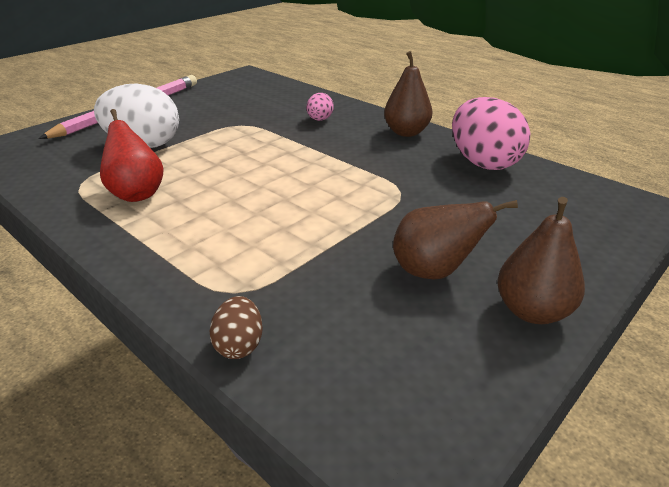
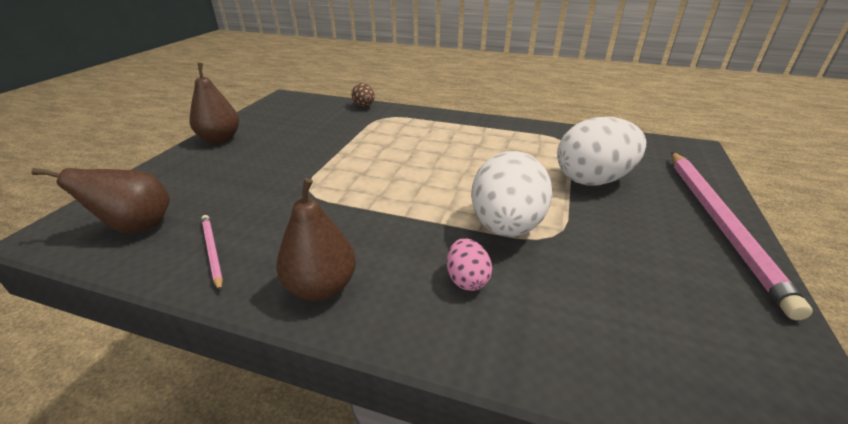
camera: 155 degrees right, 0 degrees up
(137, 194) = (512, 143): red pear -> none
(263, 134) = (506, 226): none -> white egg
(434, 271) = (276, 144): brown pear -> brown pear (137, 227)
(483, 163) = (212, 251): pink egg -> pink pencil

